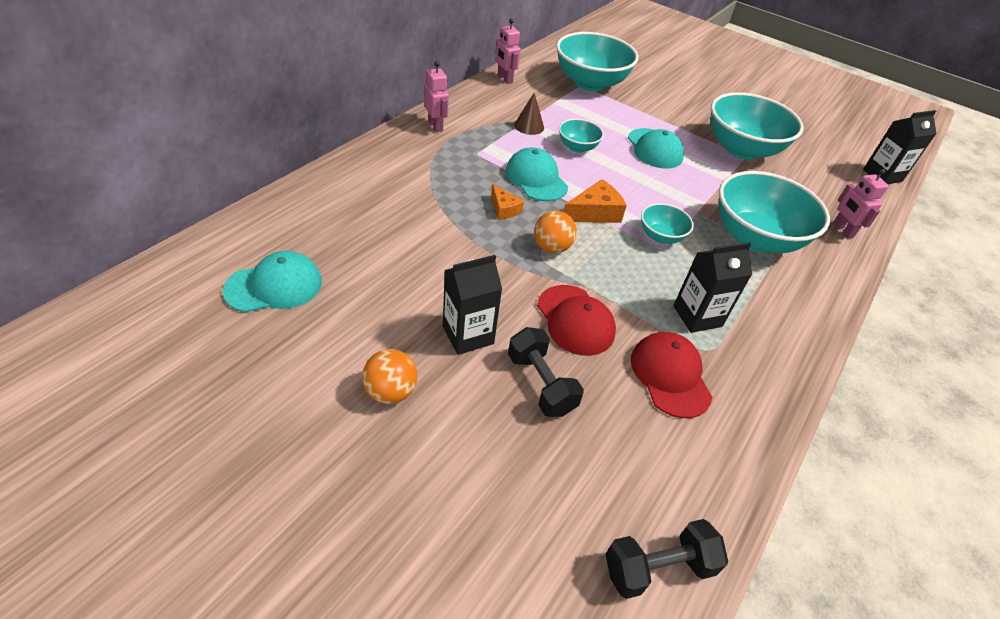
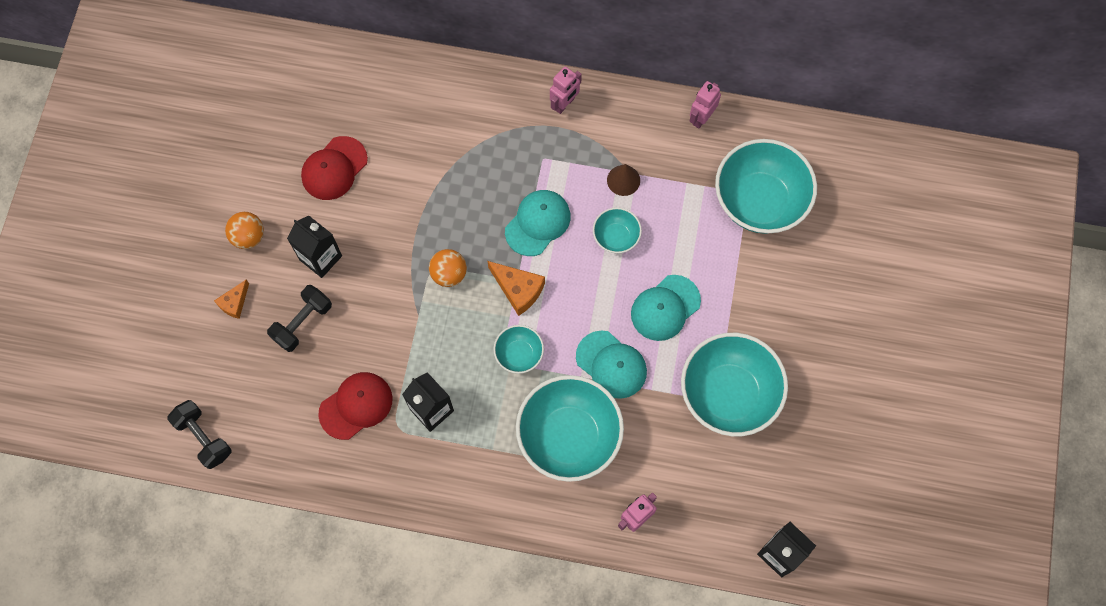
camera: 70 degrees right, 25 degrees up
(274, 286) = (296, 115): turquoise cap -> turquoise cap (611, 364)
(504, 209) = (476, 217): orange cheese -> orange cheese (234, 303)
(575, 320) = (375, 322): red cap -> red cap (334, 168)

